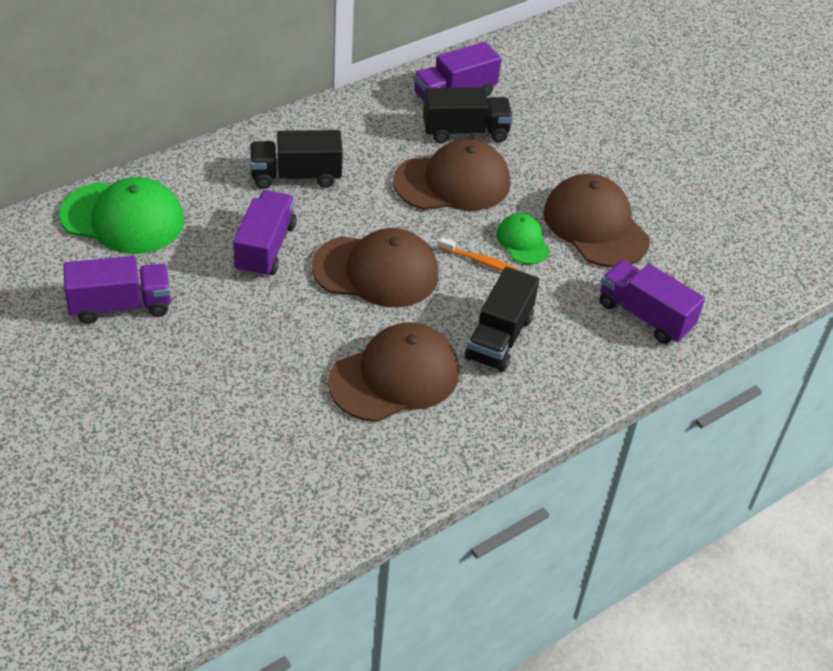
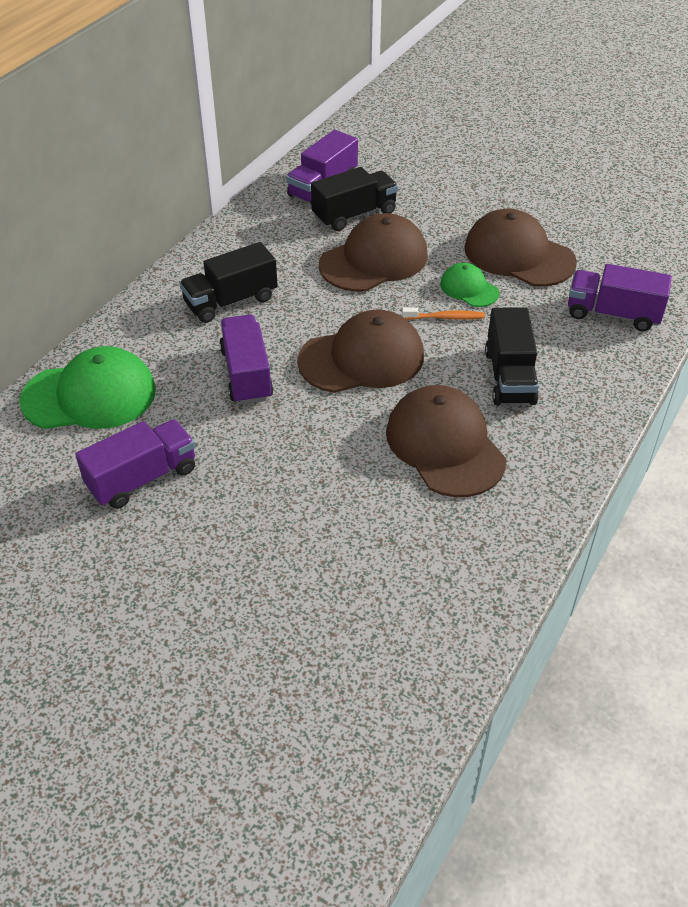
camera: 20 degrees left, 0 degrees up
(394, 377) = (445, 445): brown cap -> brown cap turned 60 degrees counterclockwise

